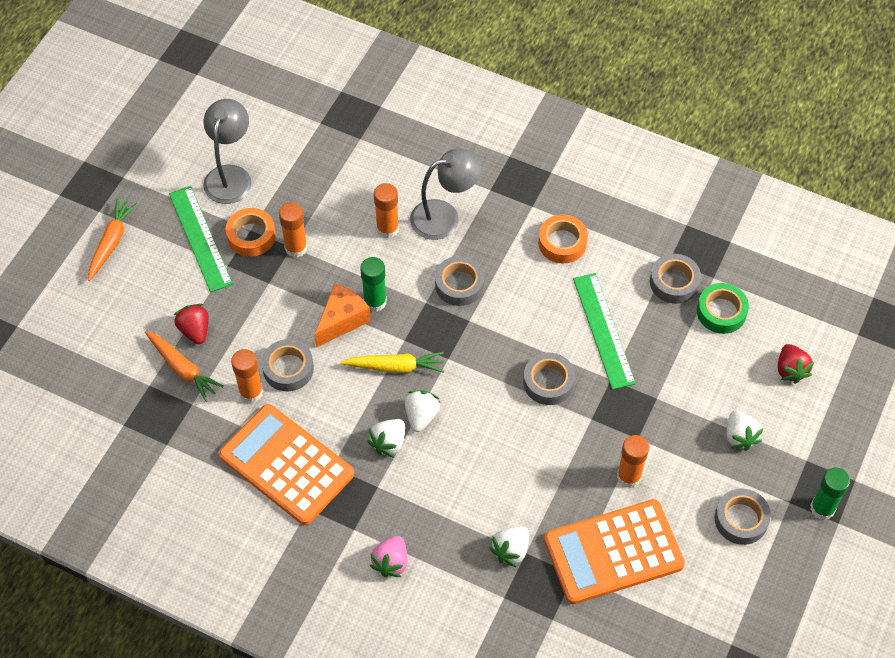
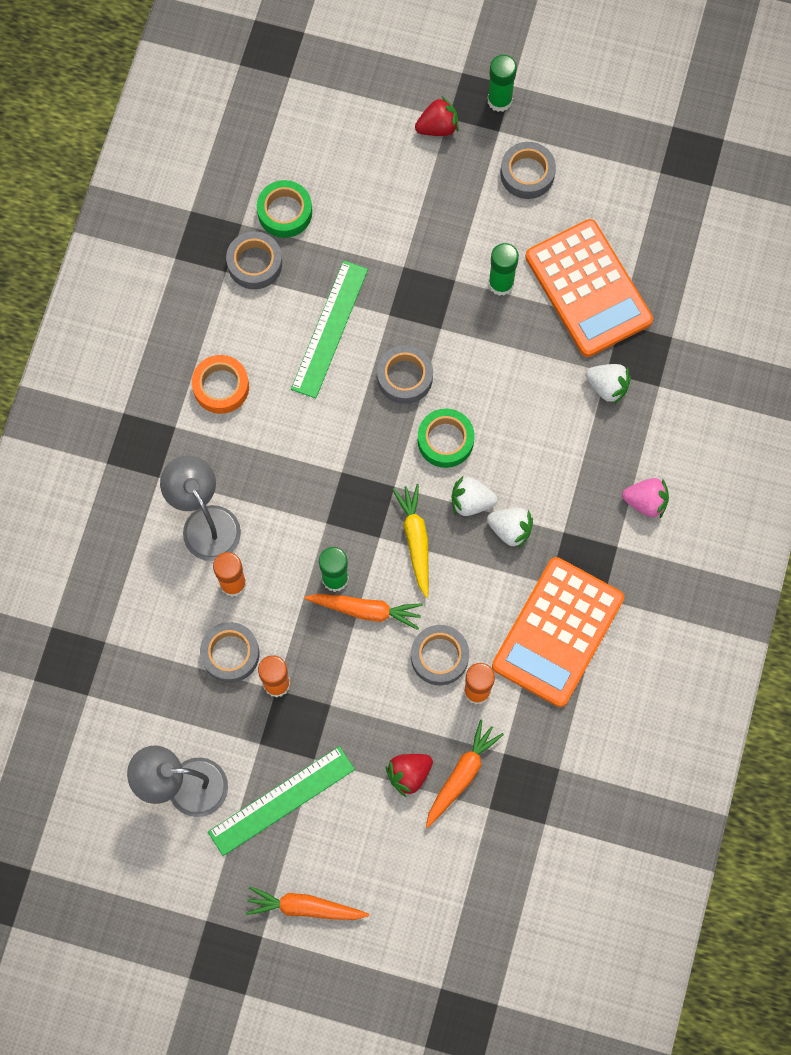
camera: 100 degrees left, 15 degrees up
(251, 236) = (268, 740): orange tape -> none
(342, 320) = (366, 610): orange cheese -> orange carrot
(459, 284) = (296, 490): grey tape -> grey tape (230, 654)
(482, 405) = (445, 440): none -> green tape
(604, 330) = (329, 329): green ruler -> green ruler turned 45 degrees counterclockwise
(629, 476) = (501, 283): orange glue stick -> green glue stick
(740, 436) = (433, 182): white strawberry -> none
(790, 370) = (345, 139): red strawberry -> red strawberry (438, 127)

